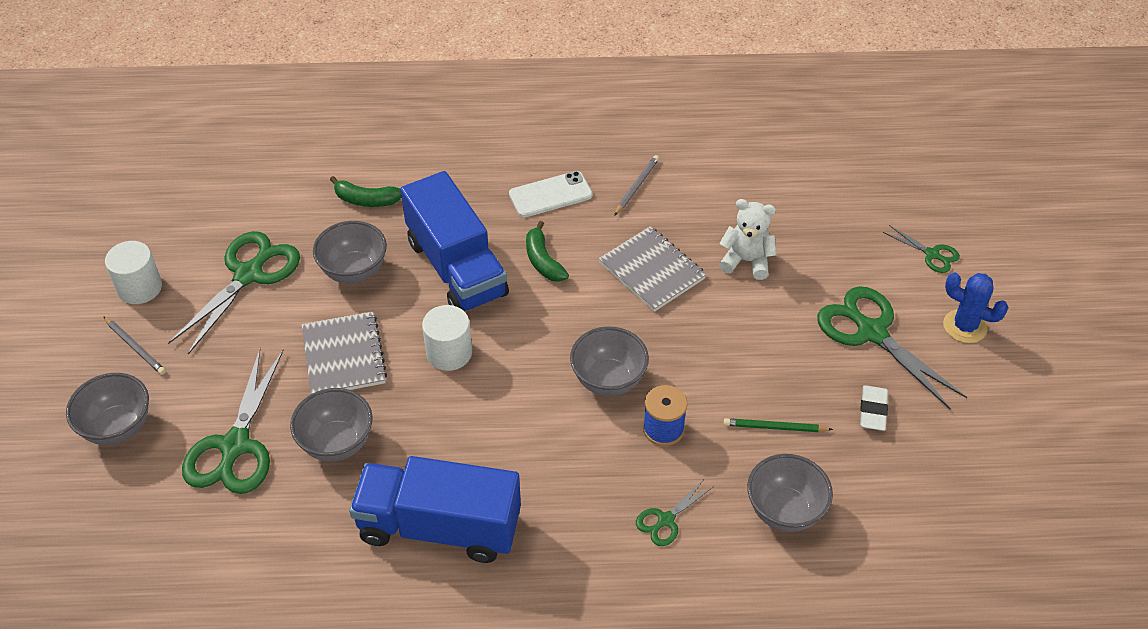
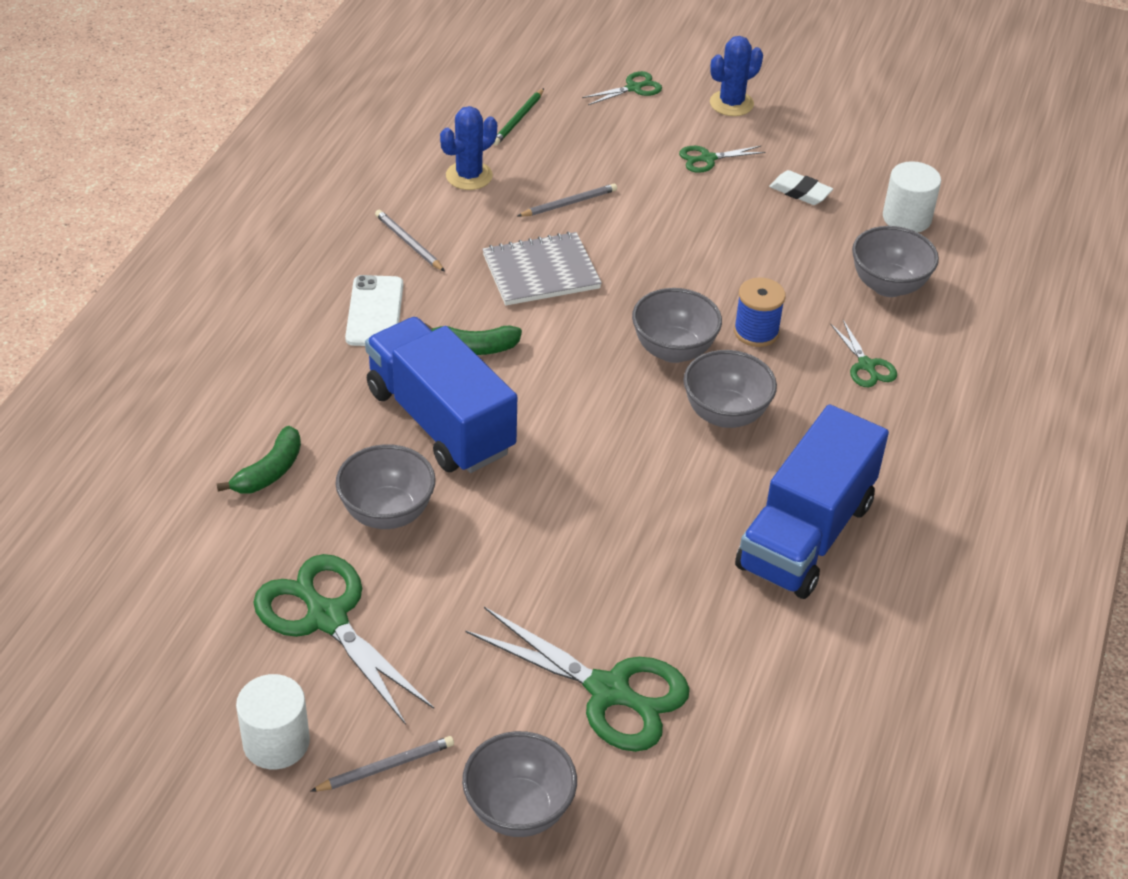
camera: 70 degrees left, 5 degrees down
(337, 443) = (651, 594): grey bowl -> grey bowl (725, 414)
(344, 356) = (520, 556): grey notebook -> none
(449, 353) = (567, 462): white cylinder -> white cylinder (907, 218)
(456, 268) = (440, 421): blue truck -> blue truck turned 120 degrees counterclockwise
(738, 192) = (469, 176): none -> blue cactus
(746, 261) = (569, 203): white teddy bear -> grey pencil
(775, 427) = (790, 258): green pencil -> green pencil (518, 119)
(871, 332) = (707, 159): green scissors -> green scissors, size x0.50

